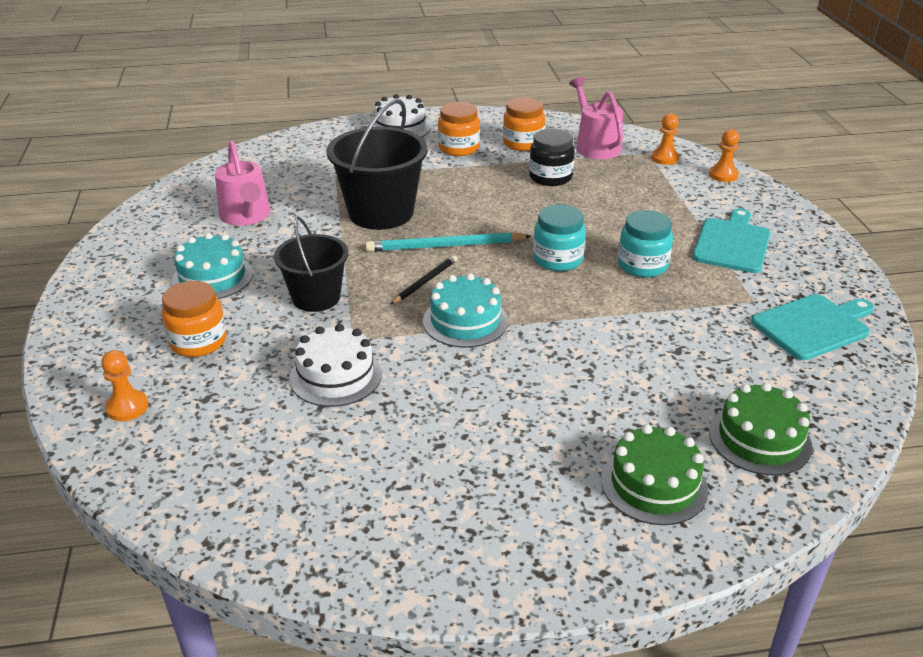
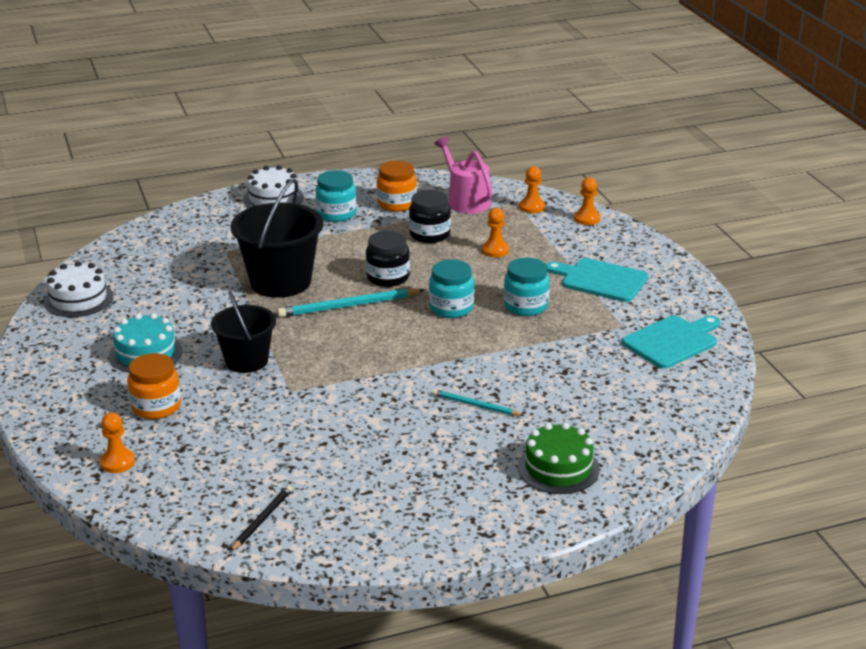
camera: 10 degrees left, 5 degrees down
(246, 216) = (154, 296): pink watering can -> none
(336, 376) = (285, 420): white cake -> white cake (78, 299)
(425, 281) = (339, 338): black pencil -> black pencil (262, 519)
(458, 148) = (336, 214): orange jar -> turquoise jar
(465, 321) = (383, 367): turquoise cake -> none
(495, 219) = (388, 277): none -> black jar
(563, 383) = (475, 405): none -> turquoise pencil
(618, 200) = (495, 250): none -> orange pawn
(732, 243) = (600, 280): turquoise cutting board -> turquoise cutting board turned 75 degrees counterclockwise
(759, 439) = (635, 428): green cake -> none

